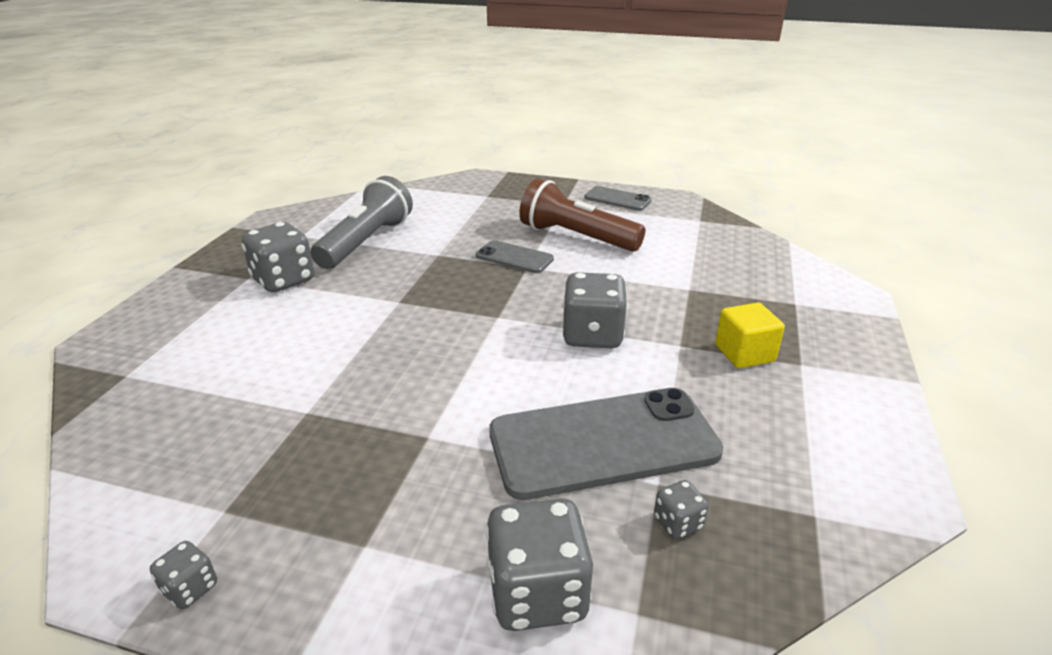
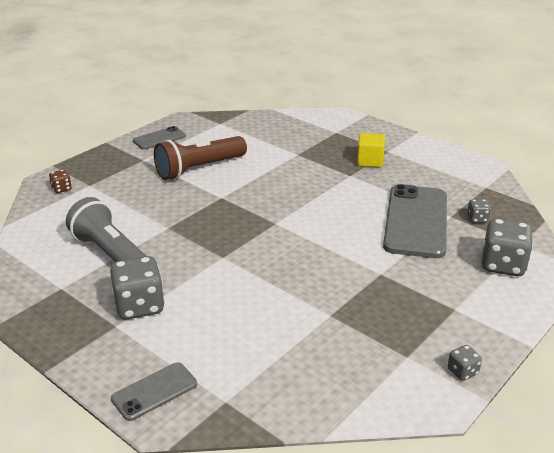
camera: 65 degrees left, 0 degrees up
(468, 187) = (61, 189): none -> brown dice
(514, 257) = (204, 198): grey phone -> grey phone (154, 391)
(592, 335) = (321, 197): grey dice -> none

